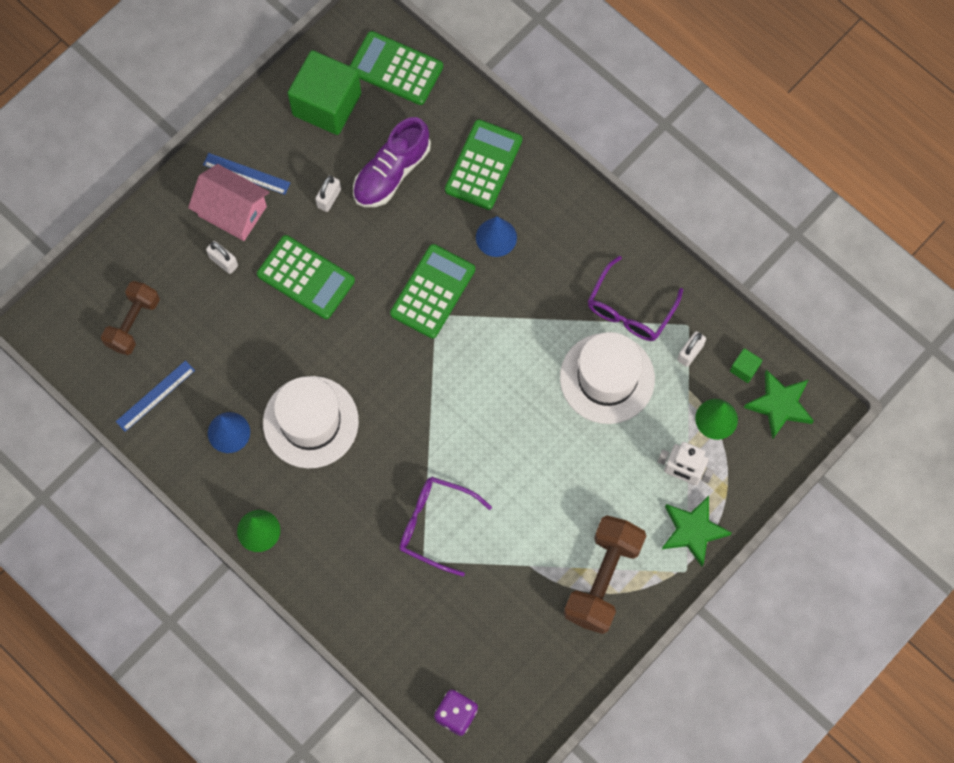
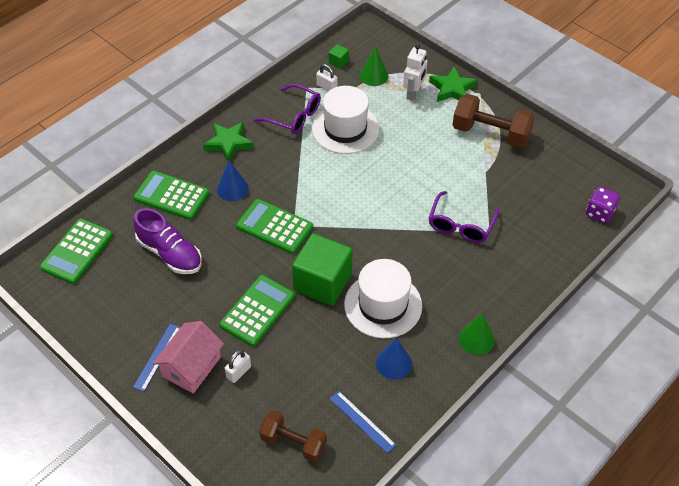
camera: 90 degrees left, 20 degrees down
(327, 104) = (101, 299): green cube -> green cube (323, 282)
(329, 198) = (187, 296): white padlock -> none
(780, 405) = (363, 47): green star -> green star (228, 143)

